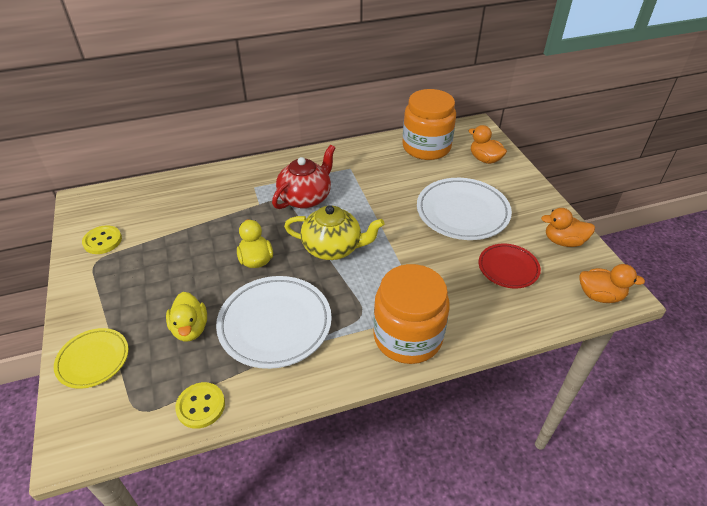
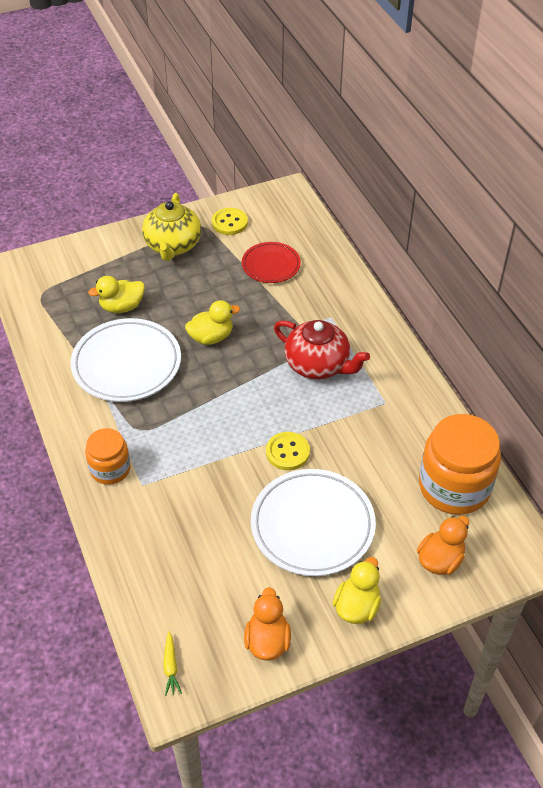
camera: 85 degrees right, 5 degrees up
(93, 360) = (90, 256): yellow plate -> none
(201, 406) = (42, 330): yellow button -> yellow button (287, 452)
(333, 248) = (234, 398): yellow teapot -> yellow teapot (173, 245)
(407, 337) = (110, 469): orange jar -> orange jar, size x0.57
(508, 268) = (213, 569): red plate -> red plate (271, 265)
(526, 197) = (357, 606): none -> yellow duck
(600, 295) = (171, 667): orange duck -> yellow carrot

